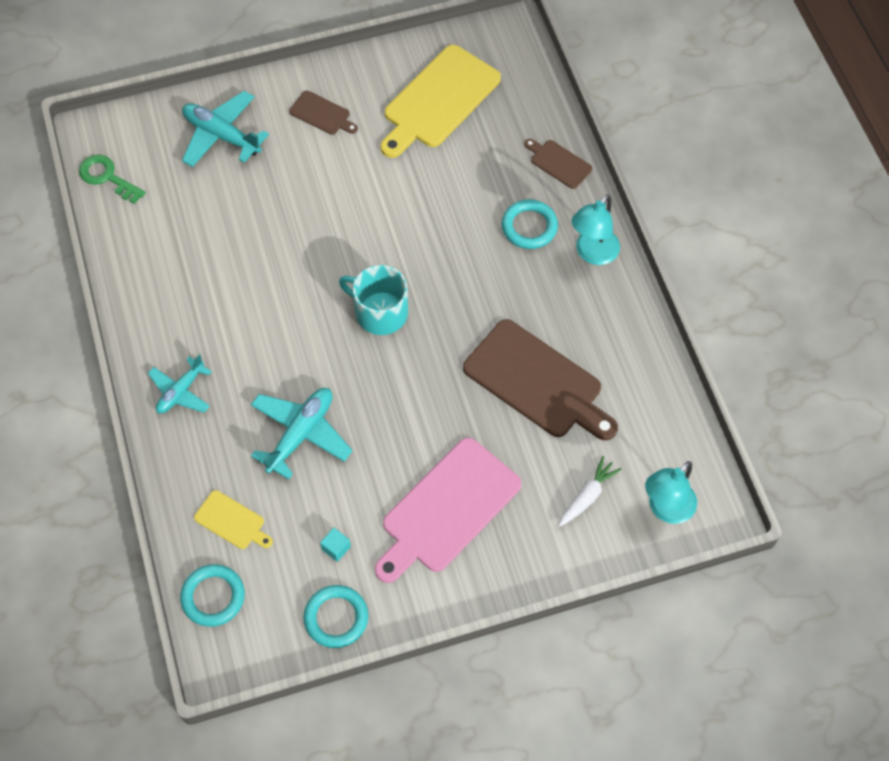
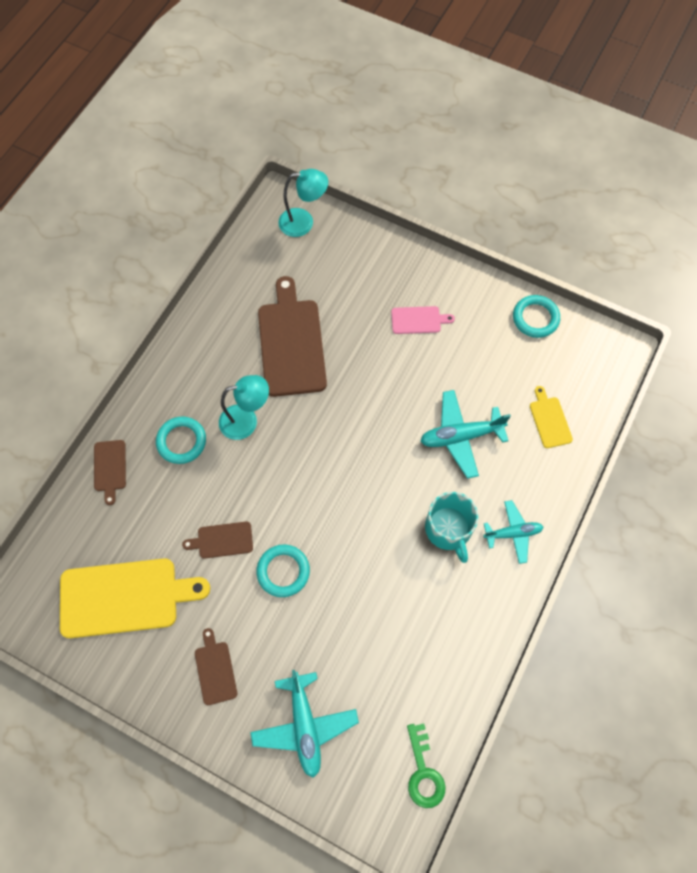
camera: 135 degrees left, 5 degrees up
(213, 597) = (596, 387): turquoise ring -> turquoise ring (283, 571)
(336, 548) = (501, 353): turquoise cube -> none
(380, 312) = (335, 471): turquoise mug -> turquoise mug (448, 529)
(412, 190) = (222, 540): none -> brown cutting board
(447, 509) = (418, 320): pink cutting board -> pink cutting board, size x0.48
(587, 496) = (335, 262): white carrot -> none
(592, 254) = (167, 388): turquoise lamp -> turquoise lamp (246, 420)

